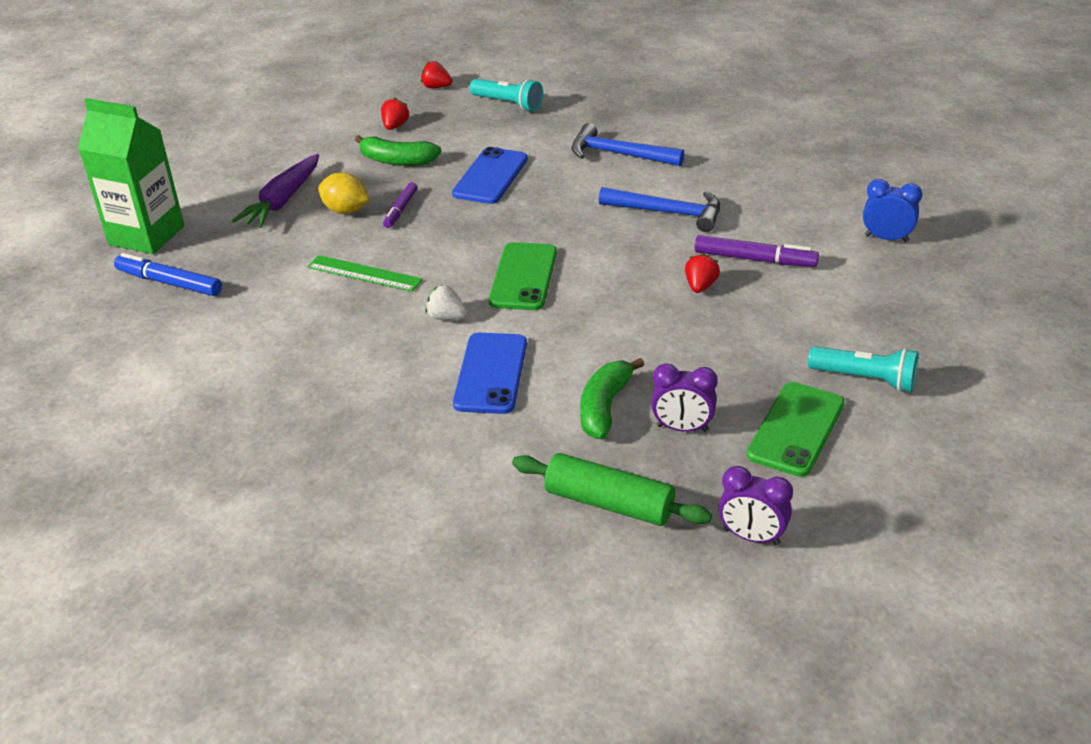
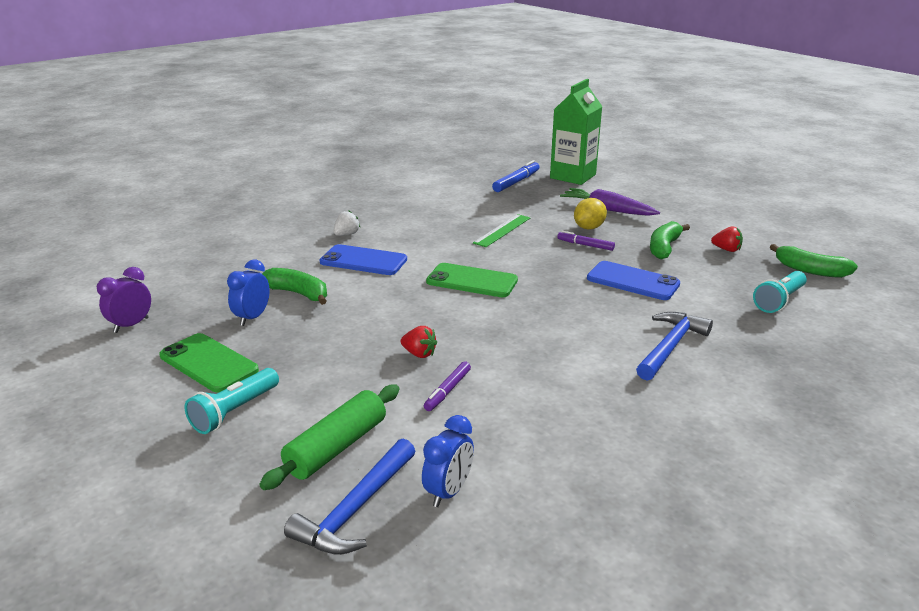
camera: 100 degrees right, 10 degrees down
(436, 87) = (810, 270): red strawberry -> green banana
(446, 317) = (435, 252): white strawberry -> white strawberry (346, 234)
(609, 503) = (209, 284): green rolling pin -> green rolling pin (336, 447)
(668, 213) = (548, 357): blue hammer -> blue hammer (356, 509)
(682, 428) = (252, 318): purple clock -> blue clock
(755, 259) = (448, 391): purple marker -> purple marker, size x0.65

